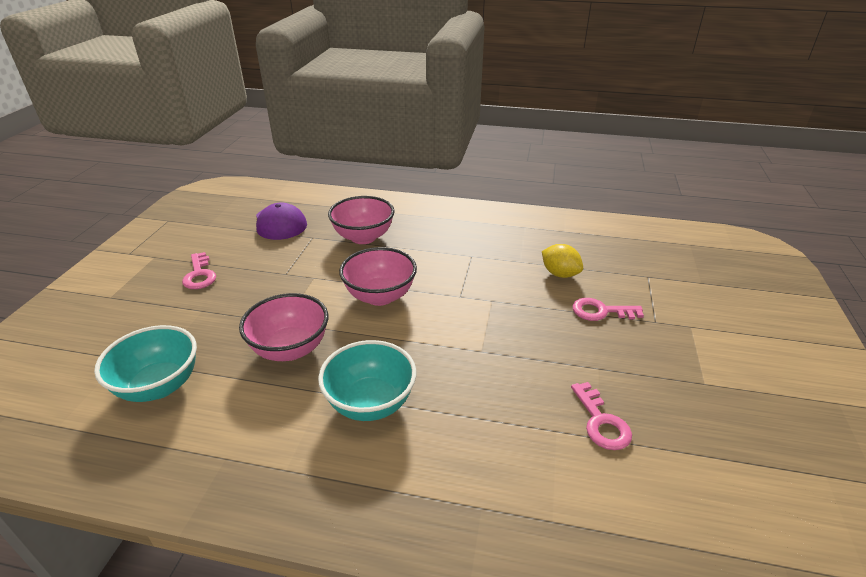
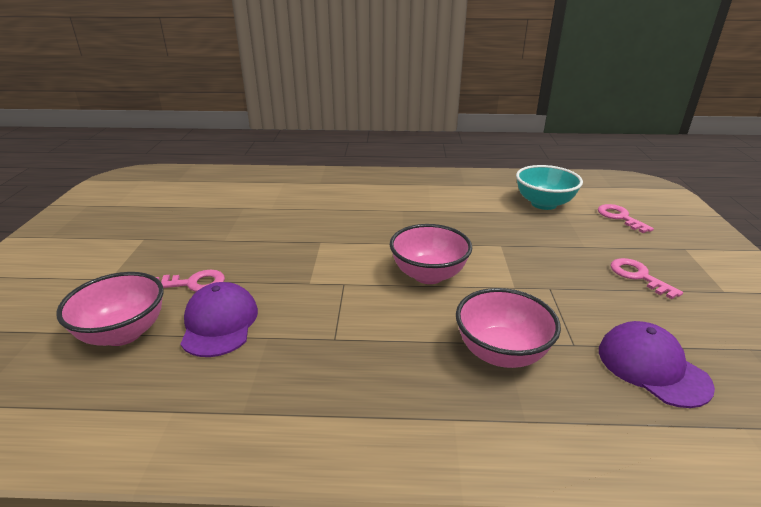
camera: 170 degrees right, 5 degrees down
(290, 349) = (476, 229): pink bowl -> pink bowl (123, 333)
(370, 403) = (396, 208): turquoise bowl -> none
(559, 274) = (219, 323): yellow lemon -> purple cap
(601, 422) = (239, 213): pink key -> pink key (620, 217)

